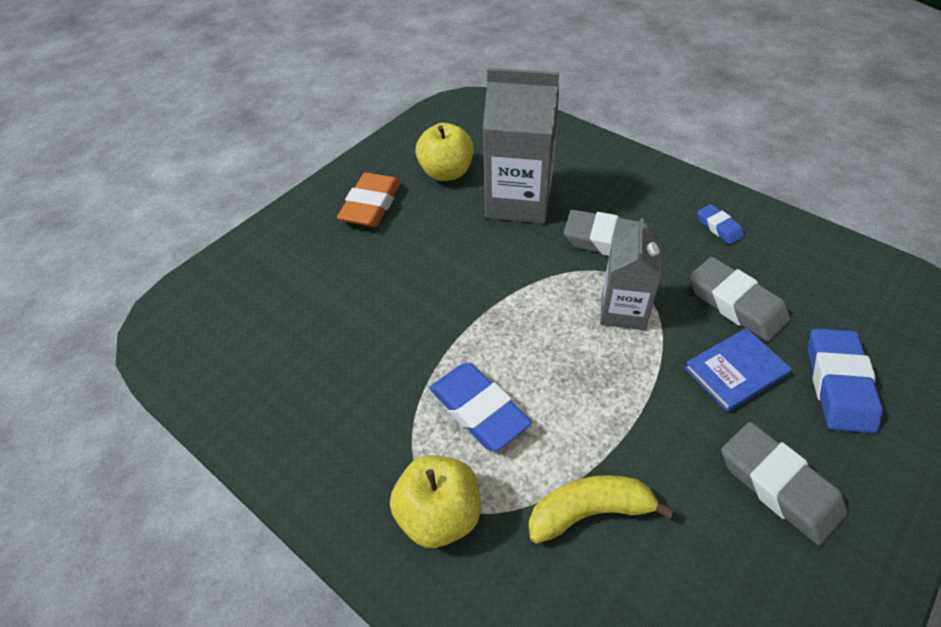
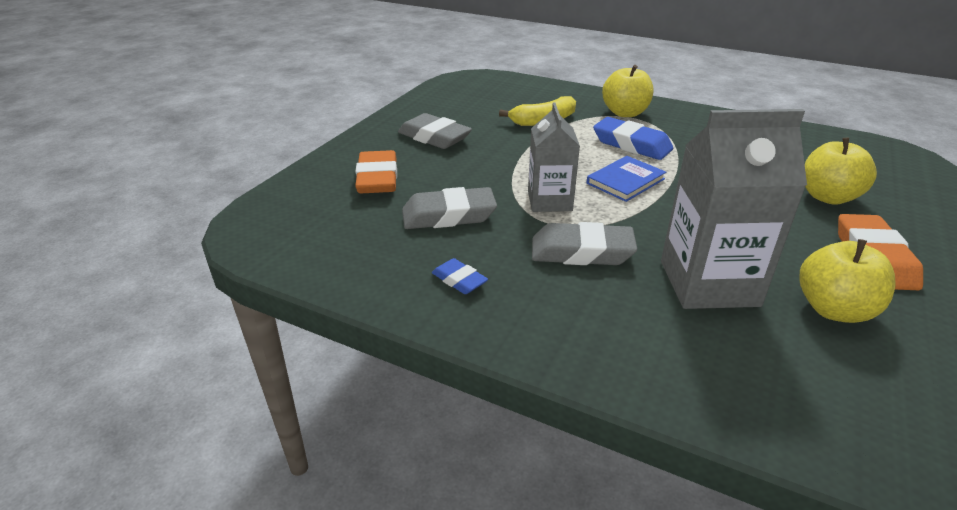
camera: 165 degrees right, 15 degrees down
(330, 274) = (828, 197): none -> yellow apple
(735, 371) = (454, 177): blue book -> blue book (625, 181)
(736, 304) = (449, 215): grey eraser -> grey eraser turned 45 degrees counterclockwise
(838, 384) = (377, 178): blue eraser -> orange eraser

